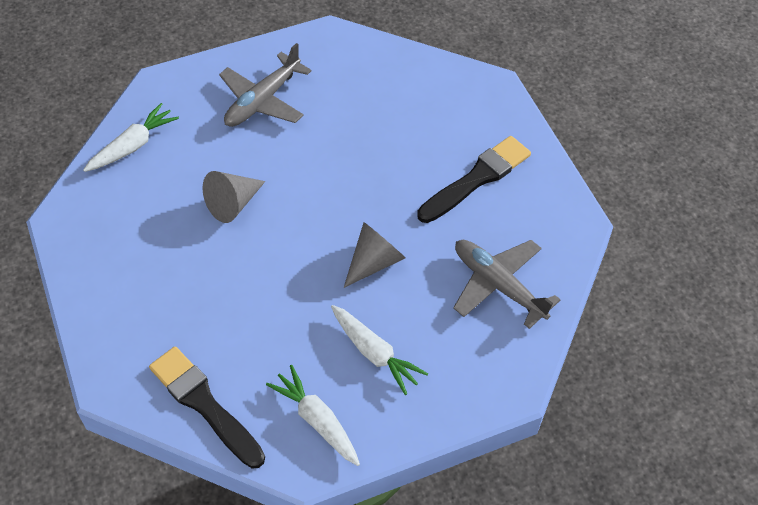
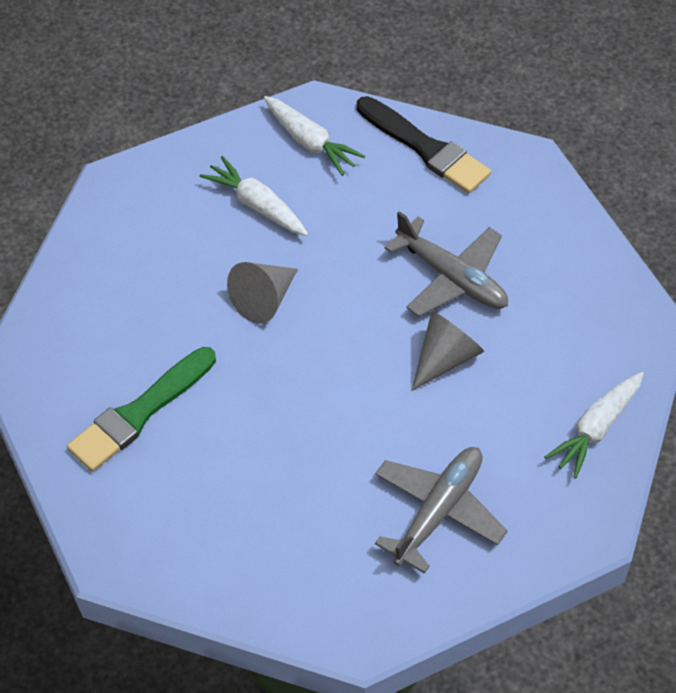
camera: 175 degrees right, 0 degrees up
(477, 178) = (139, 413): black brush -> green brush
(498, 285) = (120, 283): grey plane -> grey plane (452, 278)

